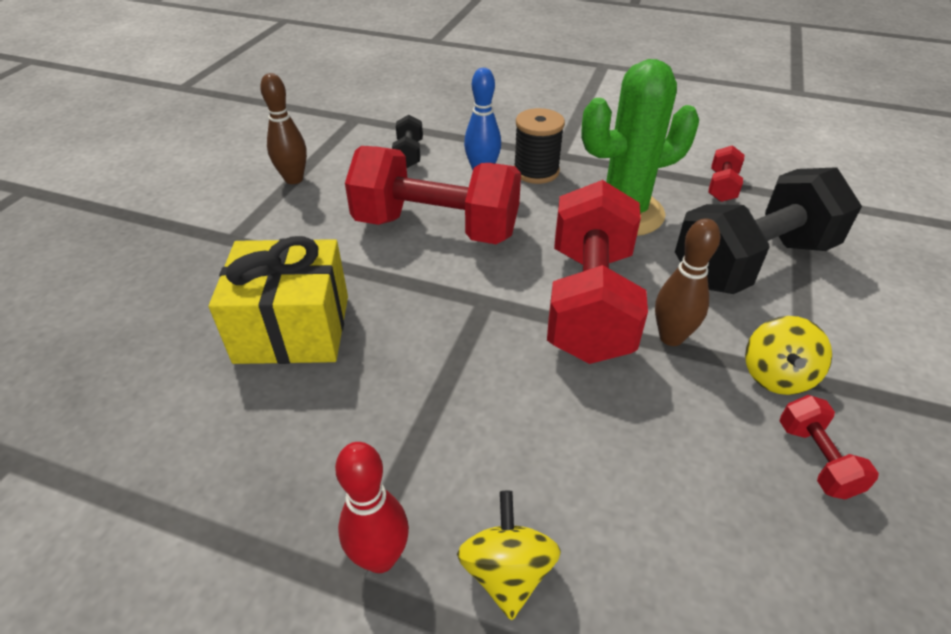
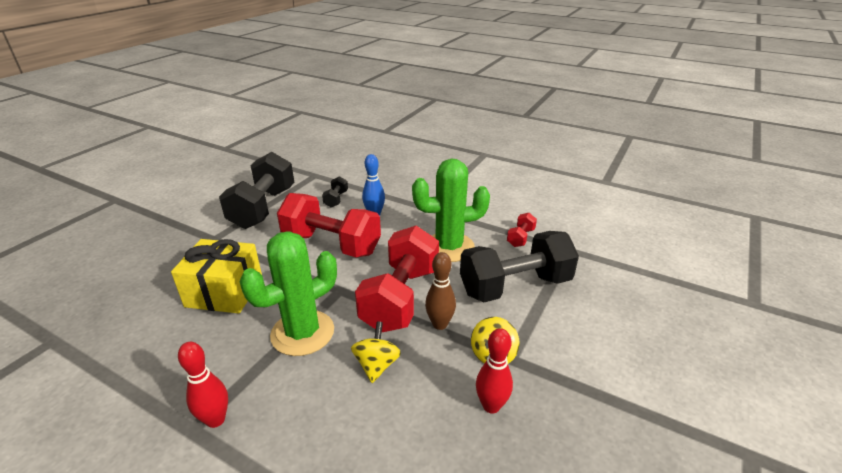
camera: 10 degrees right, 10 degrees down
(294, 179) = (263, 208): brown bowling pin -> black dumbbell
(459, 381) = (302, 333): none -> green cactus
(507, 572) = (279, 438): yellow spinning top -> yellow spinning top (377, 365)
(536, 171) = (407, 217): black spool -> none
(816, 459) = (491, 406): red dumbbell -> red bowling pin

